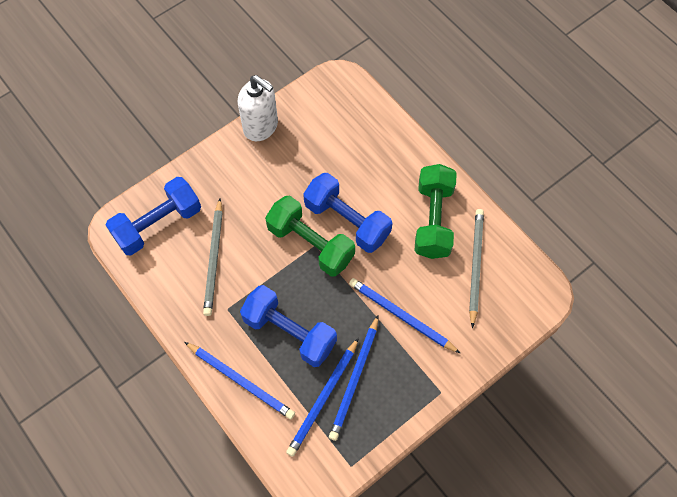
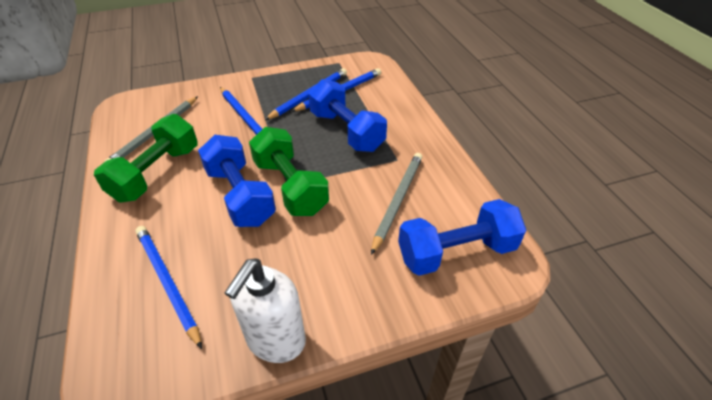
camera: 160 degrees left, 20 degrees down
(241, 381) = (401, 114): blue pencil -> blue pencil (167, 283)
(261, 127) = (275, 340): white soap dispenser -> white soap dispenser turned 120 degrees counterclockwise

